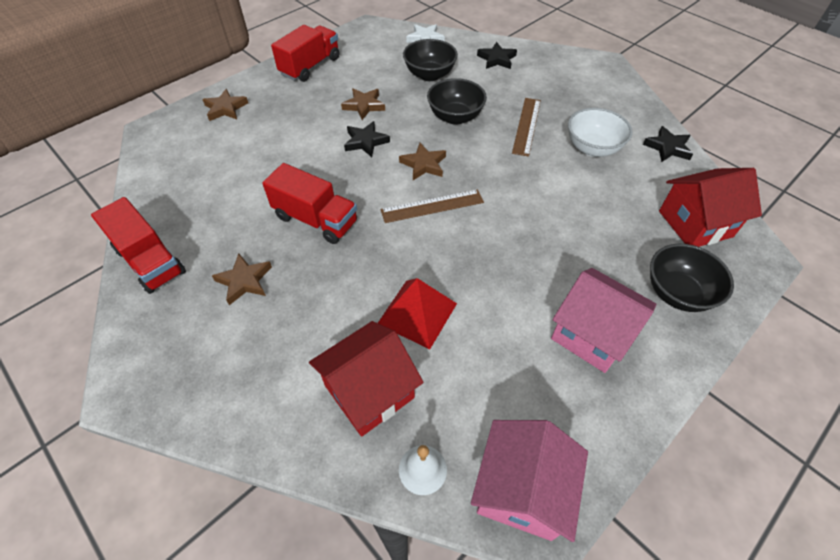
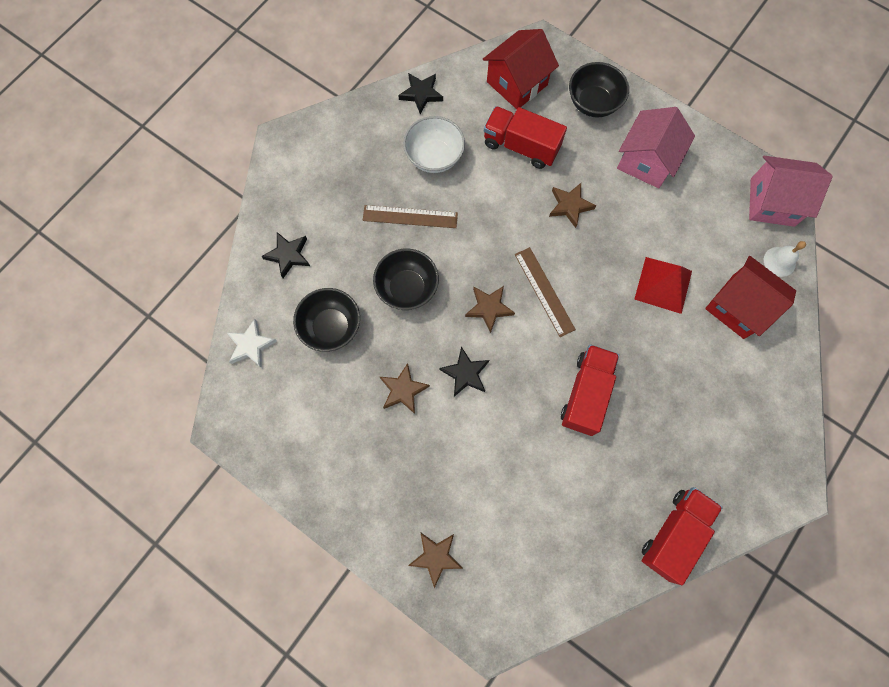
camera: 100 degrees left, 20 degrees up
(244, 281) = (671, 435): brown star -> brown star (570, 206)
(310, 66) = (332, 478): red truck -> red truck (521, 146)
(695, 224) = (517, 83): red house -> red house turned 75 degrees clockwise

